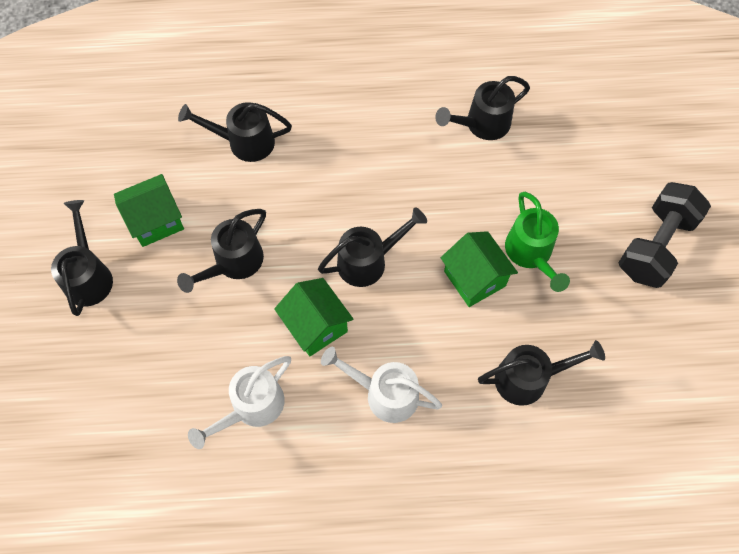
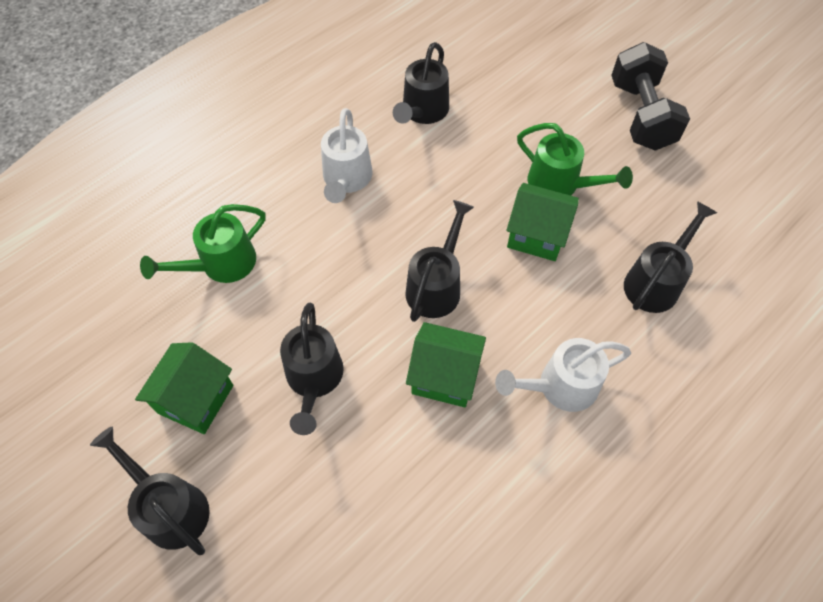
camera: 40 degrees left, 5 degrees down
(244, 142) = (220, 265): black watering can -> green watering can
(251, 408) = (457, 498): white watering can -> white watering can (346, 180)

